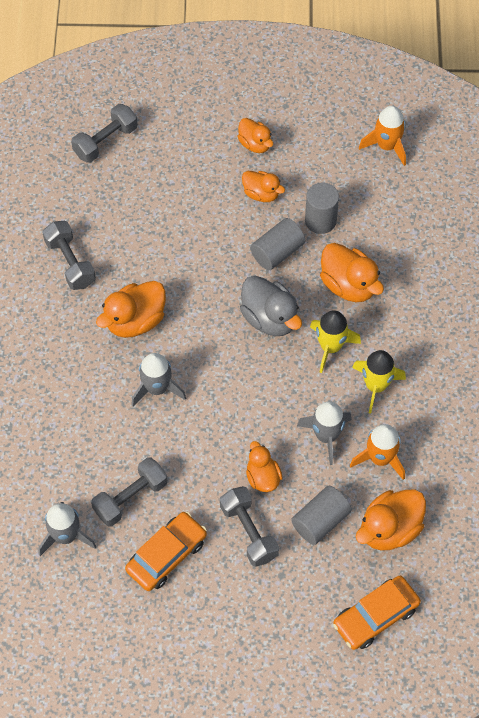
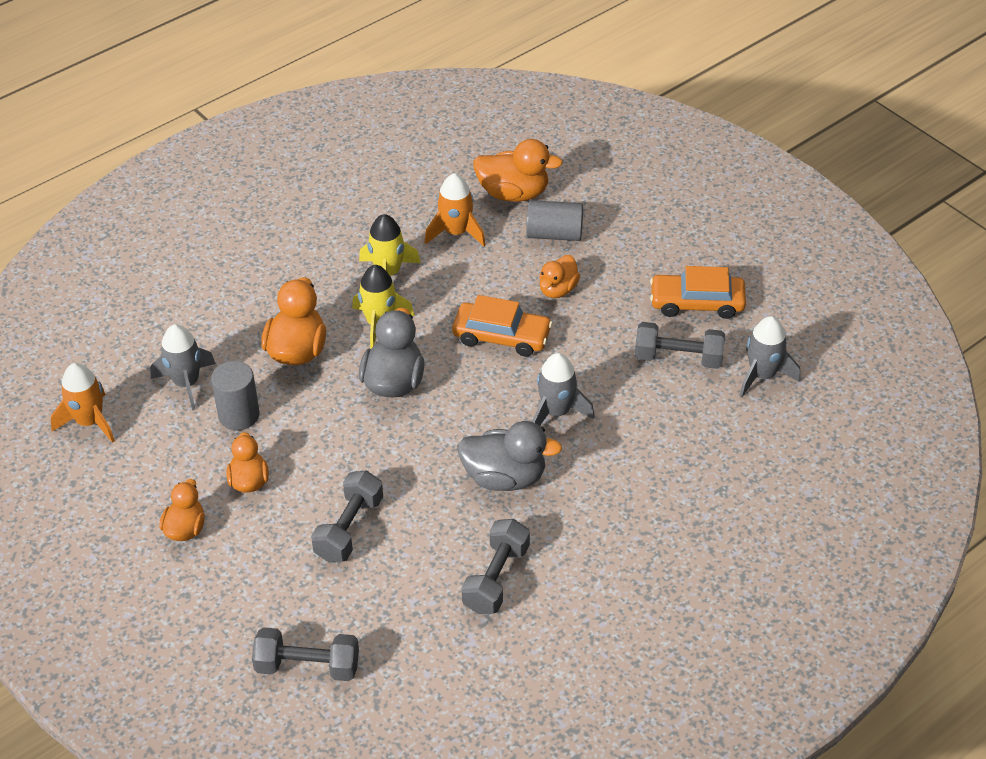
camera: 130 degrees left, 15 degrees down
(135, 321) = (505, 477): orange duck -> grey duck
(249, 532) = (615, 268): grey dumbbell -> grey dumbbell (349, 529)
(277, 252) = (311, 424): grey cylinder -> none
(326, 436) = (473, 275): grey rocket -> grey rocket (186, 383)
(375, 616) = (594, 162): orange car -> orange car (501, 336)

